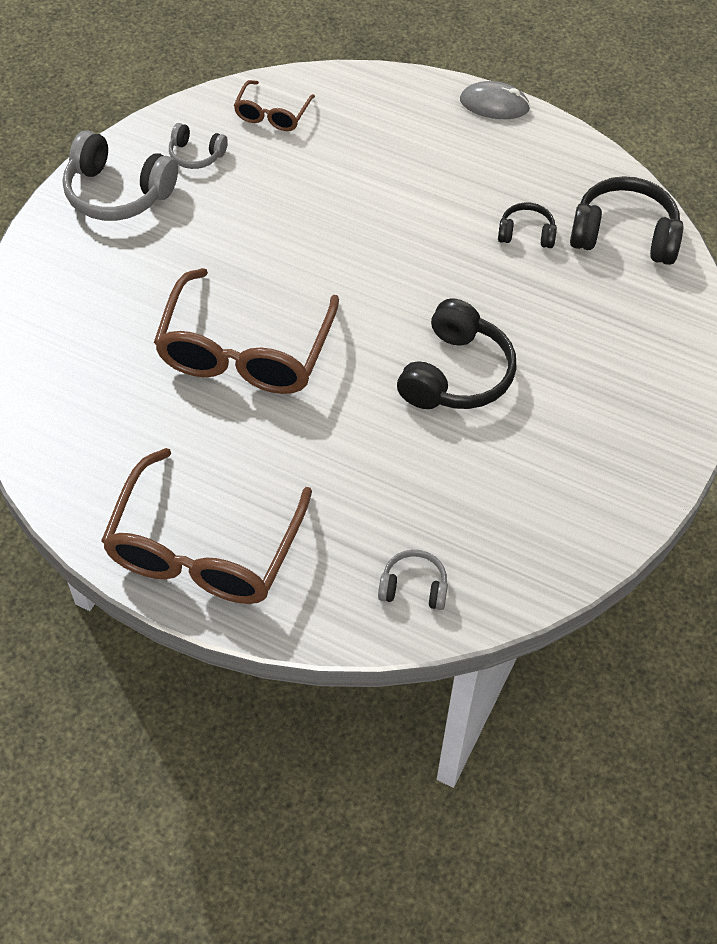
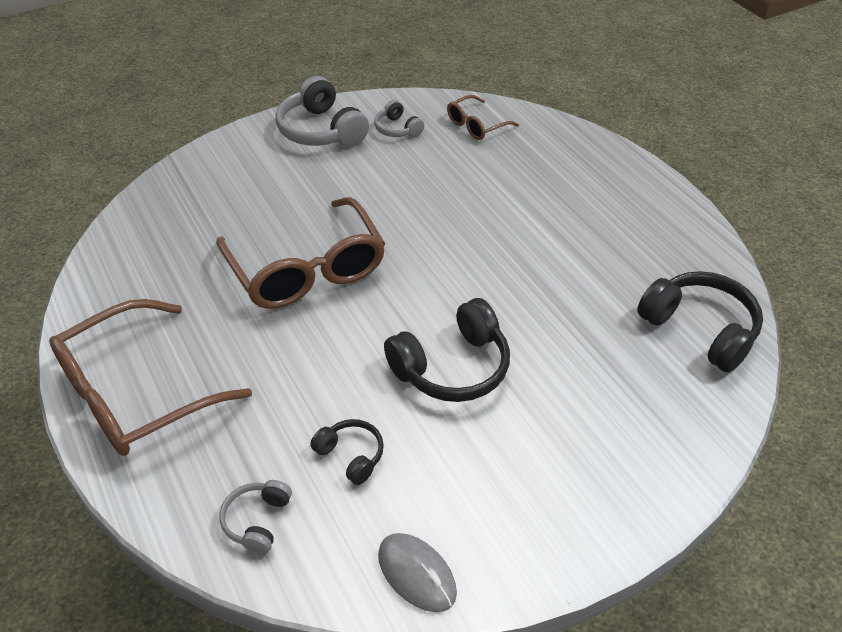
camera: 35 degrees right, 10 degrees down
(246, 350) = (306, 269): brown glasses -> brown glasses turned 75 degrees counterclockwise
(413, 587) = (257, 521): grey headphones -> grey headphones turned 120 degrees counterclockwise
(494, 104) = (661, 185): grey mouse -> grey mouse (416, 574)
(526, 234) = (608, 289): black headphones -> black headphones (351, 455)

